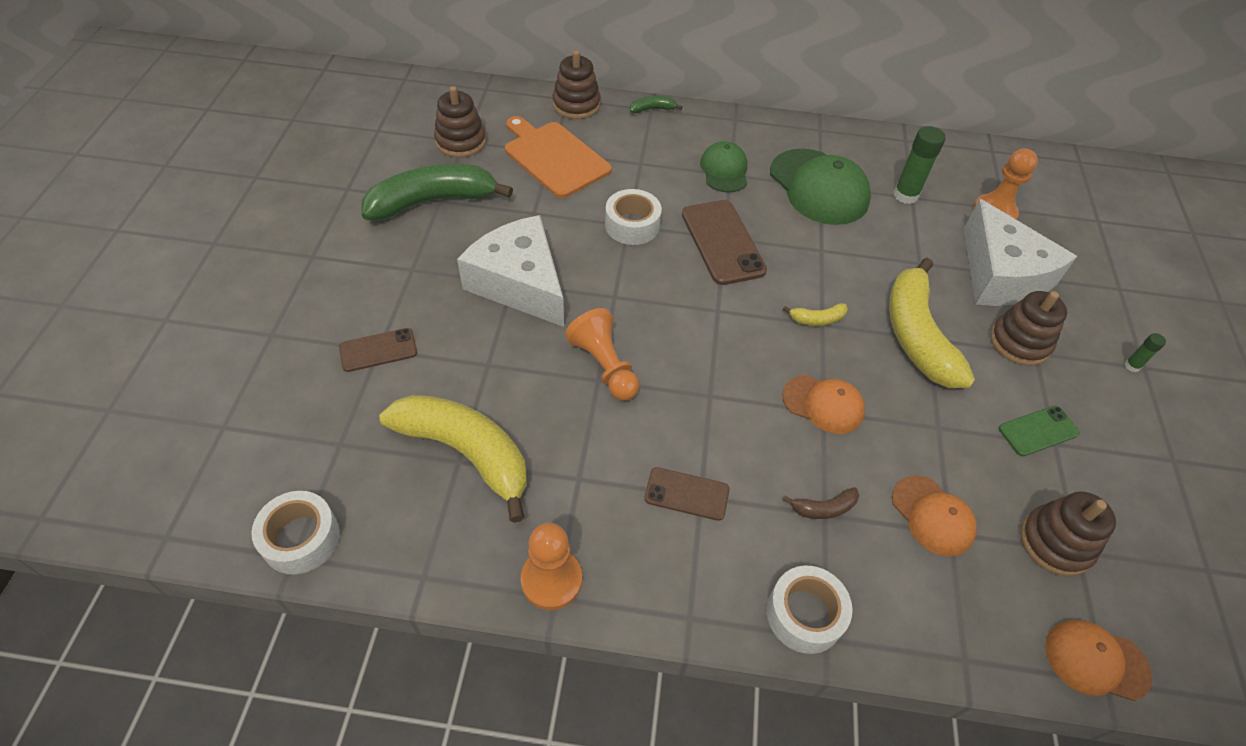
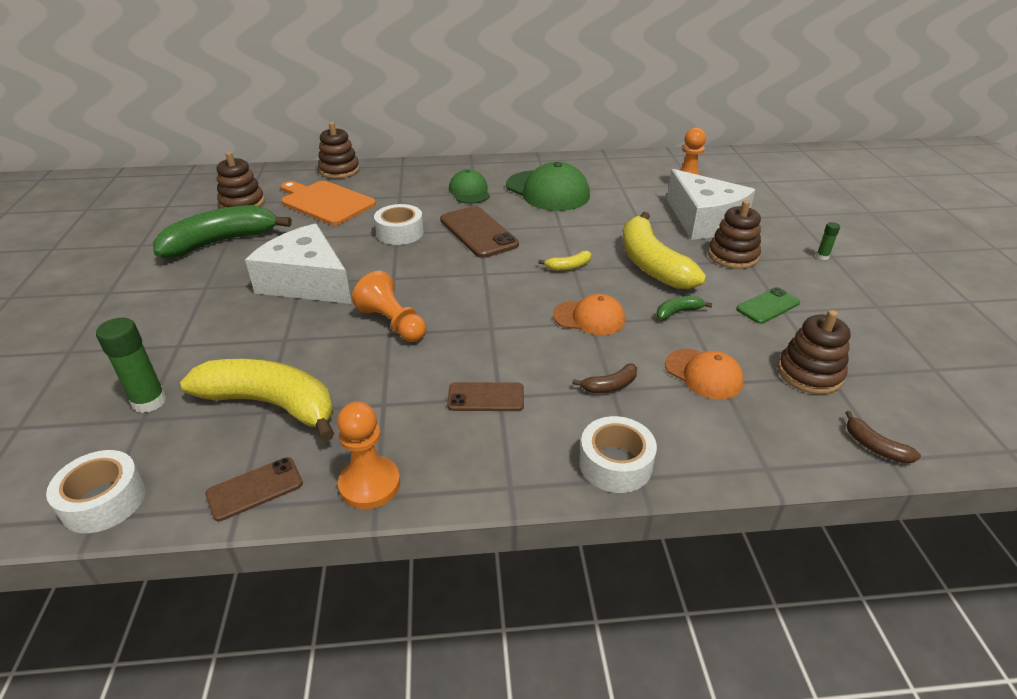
camera: 10 degrees left, 15 degrees down
(378, 350) = (177, 346): brown phone -> brown phone (255, 489)
(652, 109) = (403, 165): green banana -> green banana (677, 312)
(905, 195) = (616, 187): green glue stick -> green glue stick (149, 401)
(1096, 661) = (875, 447): orange cap -> brown banana

